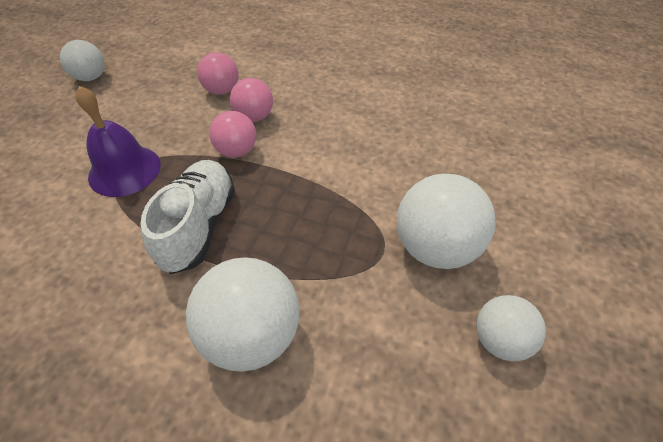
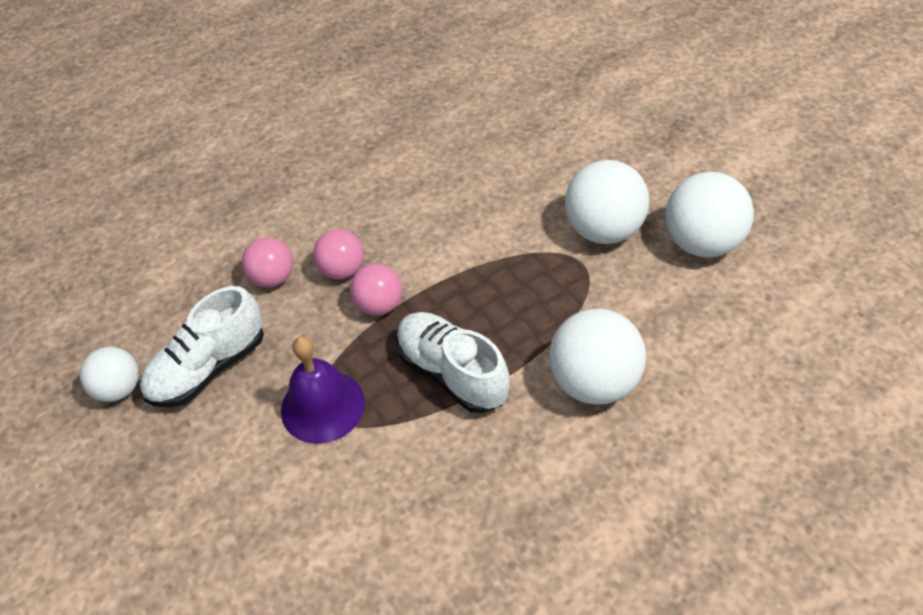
camera: 50 degrees left, 0 degrees up
(128, 102) = (209, 368): none -> white shoe
(500, 340) = (701, 243): white ball -> white ball, size x1.67

